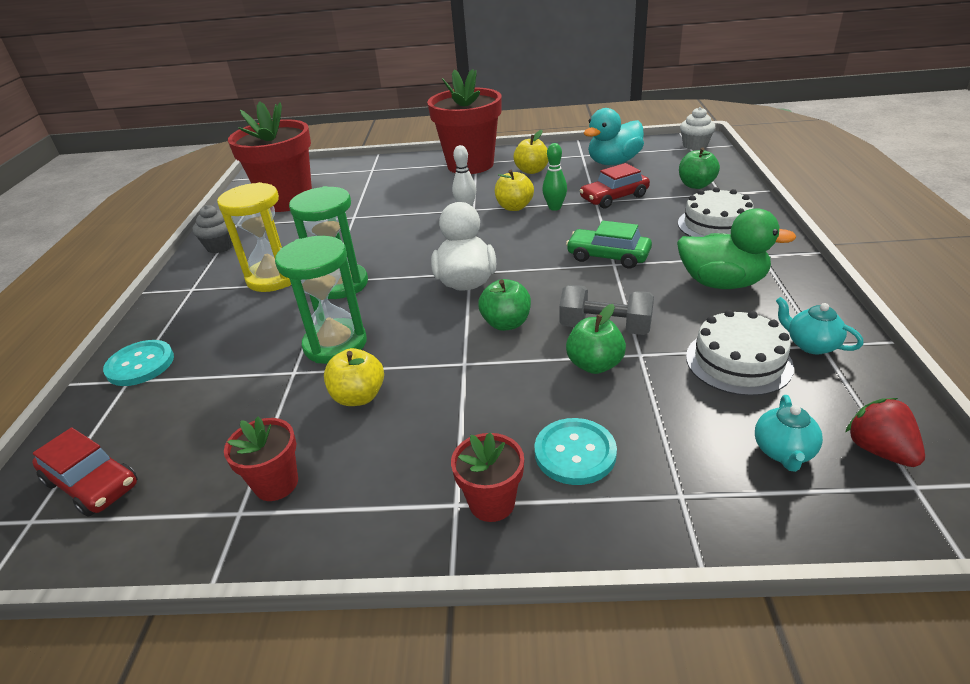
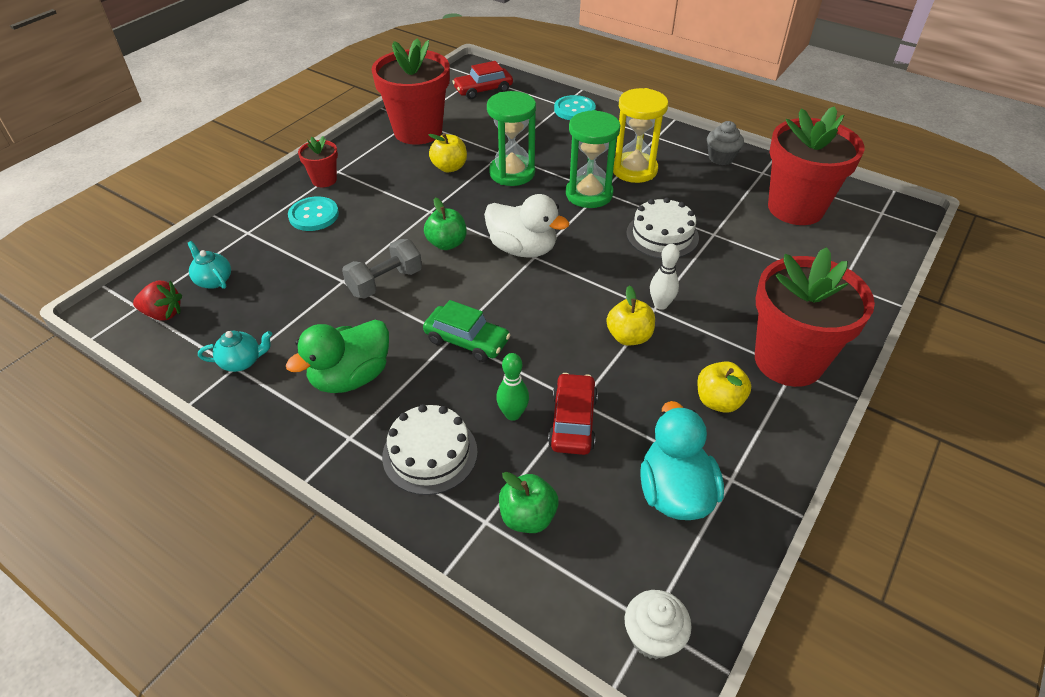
camera: 120 degrees right, 10 degrees up
(276, 483) = (418, 131): red flower pot -> red flower pot, size x2.13
(555, 207) = (597, 363): green bowling pin -> green bowling pin (513, 414)
(594, 365) = (360, 257): green apple -> none
(608, 256) = (467, 340): green car -> green car turned 60 degrees clockwise
(738, 361) = (279, 316): white cake -> white cake (662, 235)

